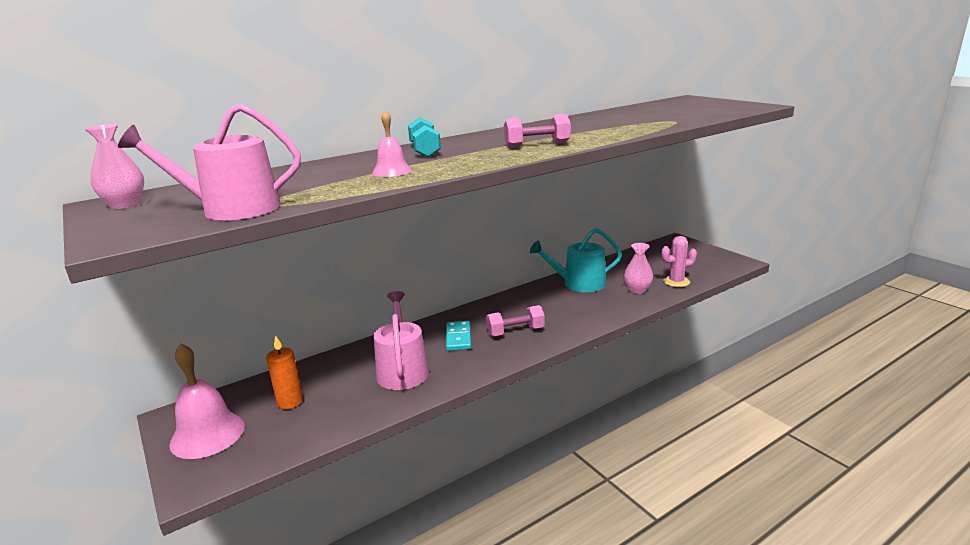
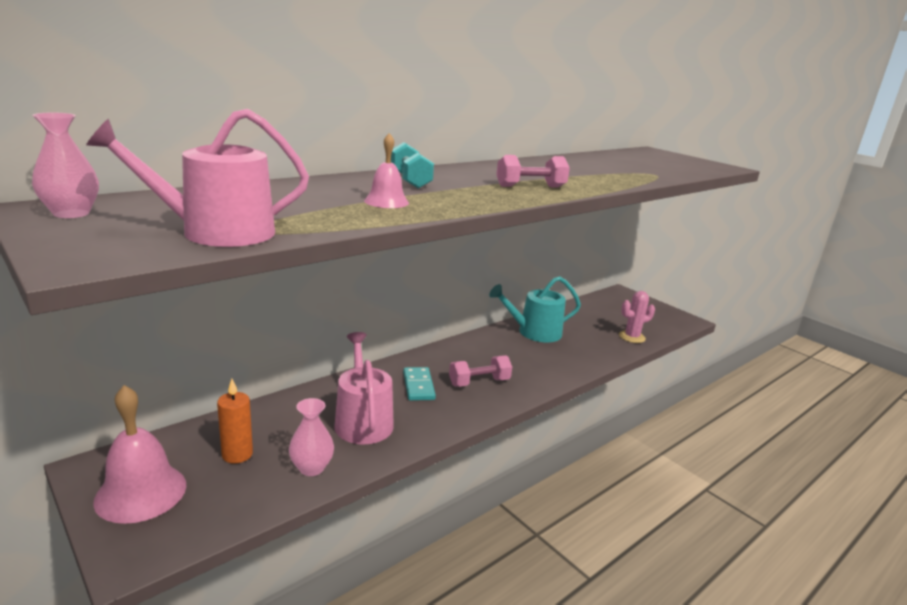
camera: 10 degrees left, 0 degrees up
(637, 290) = (595, 343): pink vase -> pink vase (311, 468)

